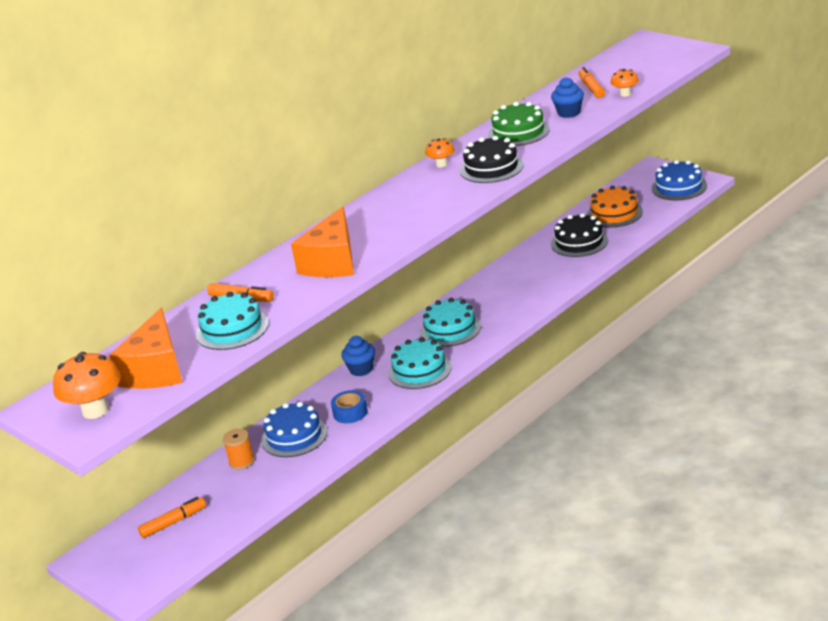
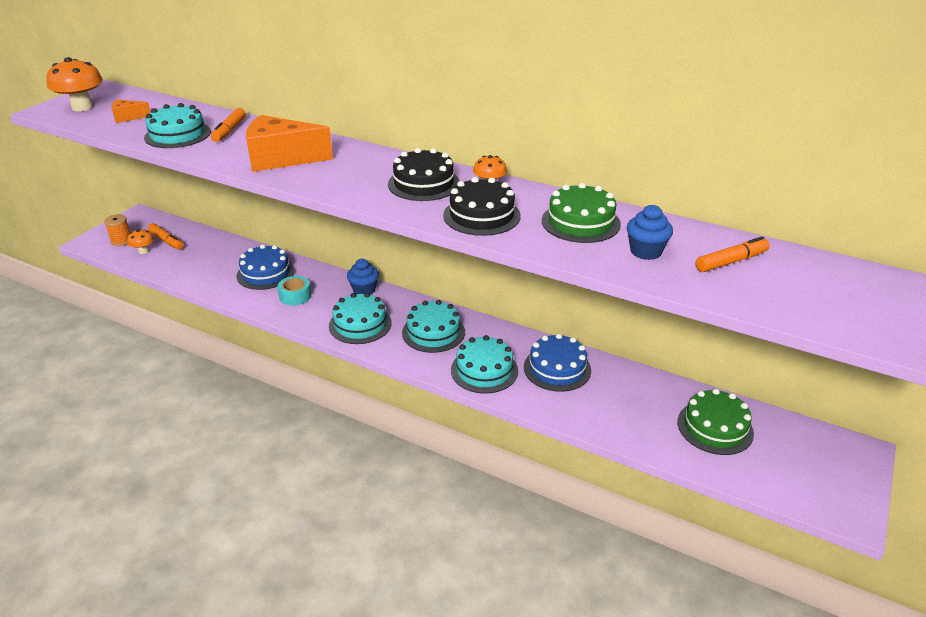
camera: 70 degrees right, 5 degrees up
(156, 370) = (128, 117): orange cheese -> orange cheese, size x0.48
(241, 461) = (236, 255): orange spool -> orange spool (121, 241)
(350, 413) = (295, 296): blue tape -> turquoise tape
(515, 304) = (484, 370): none -> turquoise cake
(579, 242) = (632, 404): black cake -> black cake (423, 183)
(614, 213) = (715, 427): orange cake -> green cake
(625, 94) = (722, 291): orange mushroom -> orange mushroom (143, 251)
(679, 187) = (816, 487): blue cake -> blue cake (557, 368)

